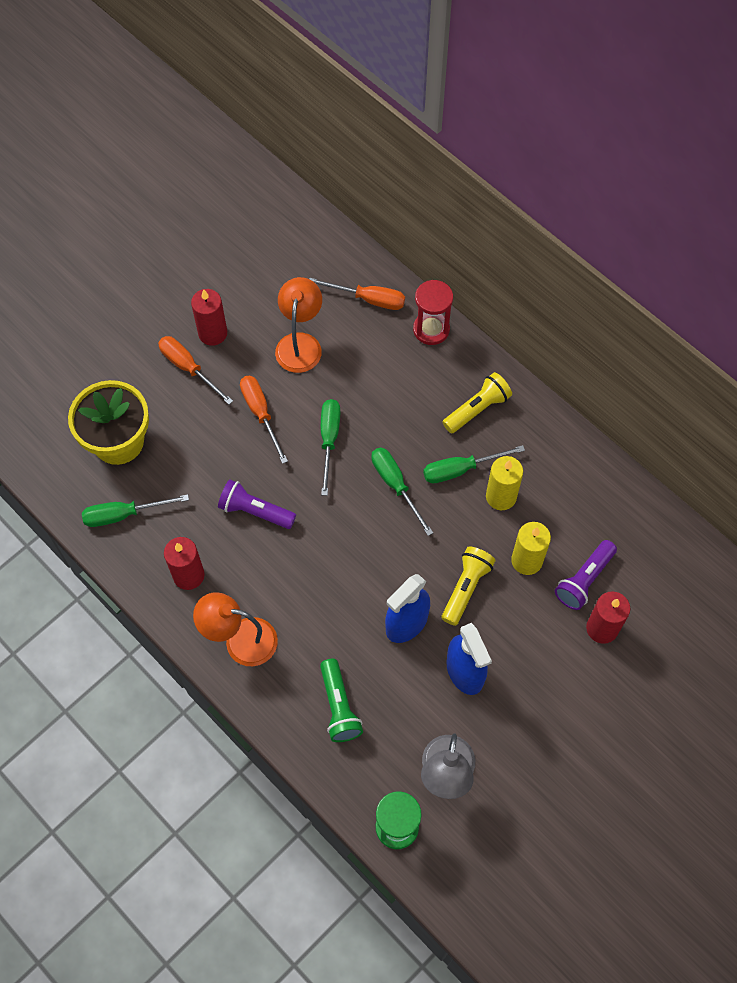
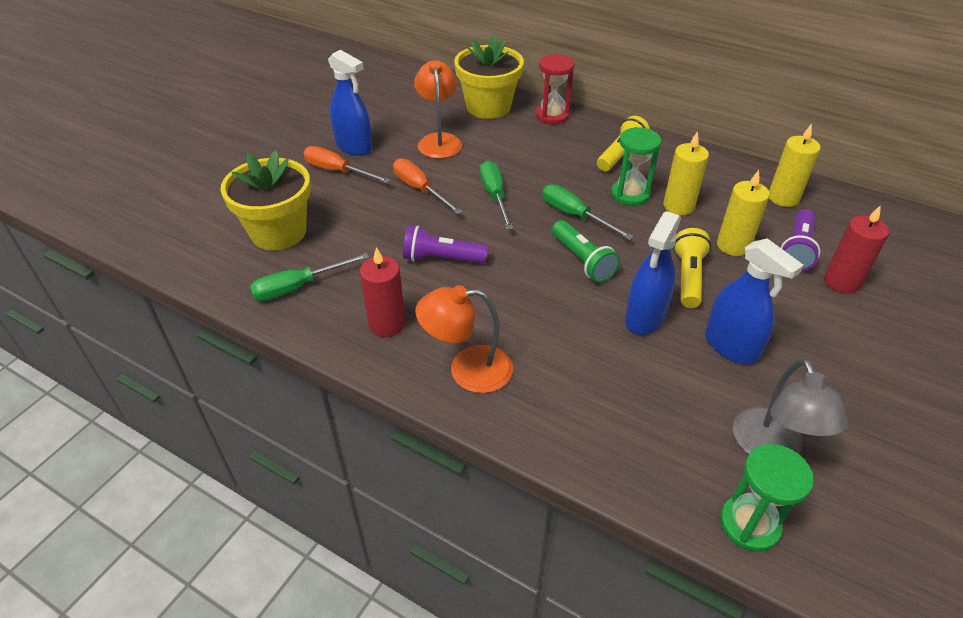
camera: 15 degrees left, 20 degrees down
(213, 333) = (354, 146): red candle -> blue spray bottle
(339, 706) = (611, 409): green flashlight -> green flashlight (582, 260)
(368, 299) = (488, 107): orange screwdriver -> yellow flower pot
(461, 469) = (630, 194): green screwdriver -> green hourglass
(610, 511) = (783, 198): none -> yellow candle

